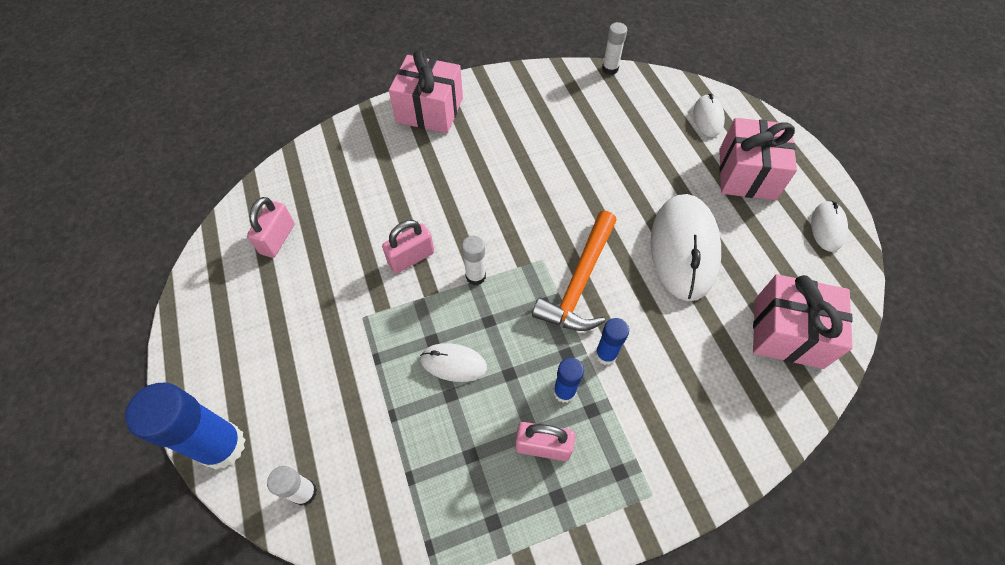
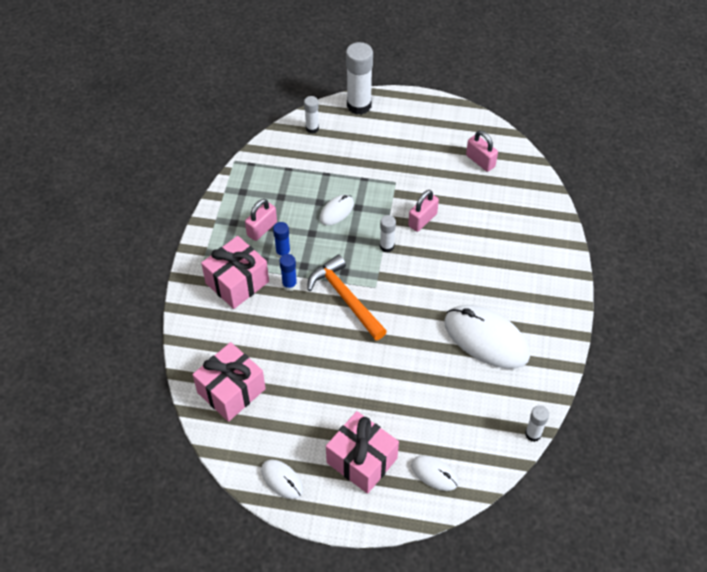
camera: 120 degrees right, 5 degrees down
(222, 446) = (359, 105): blue glue stick -> white glue stick
(411, 258) = (422, 220): pink padlock -> pink padlock turned 45 degrees clockwise
(429, 110) = (553, 283): pink gift -> pink gift (237, 282)
(684, 248) = (329, 373): white mouse -> white mouse (486, 339)

